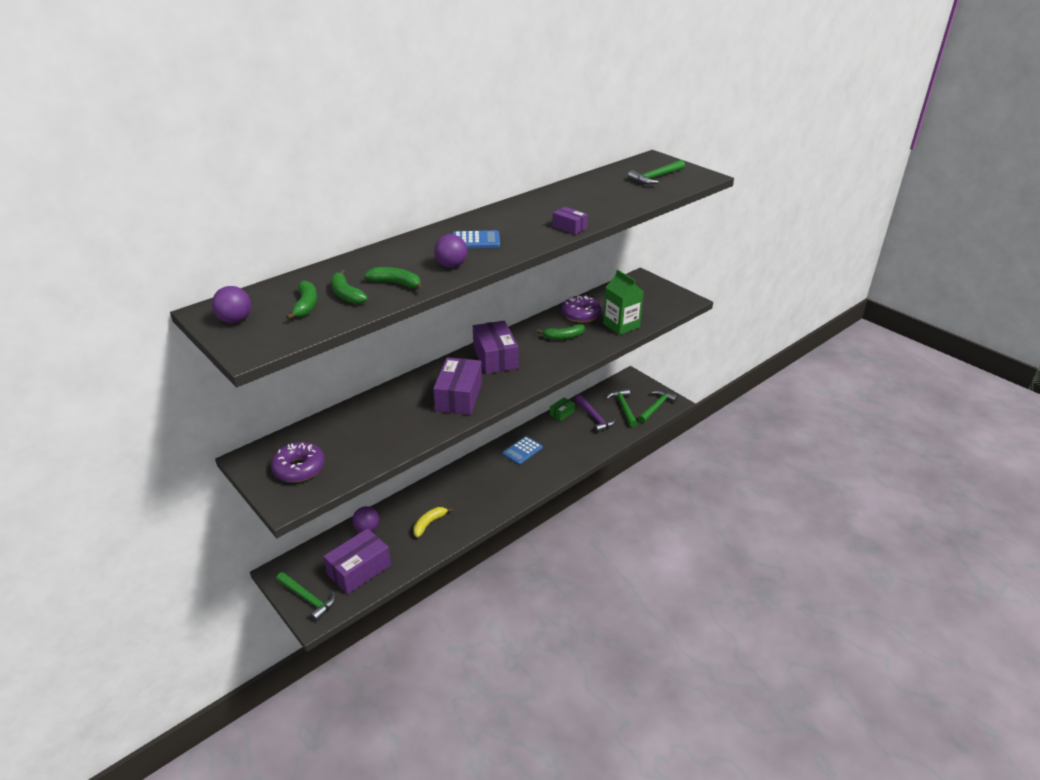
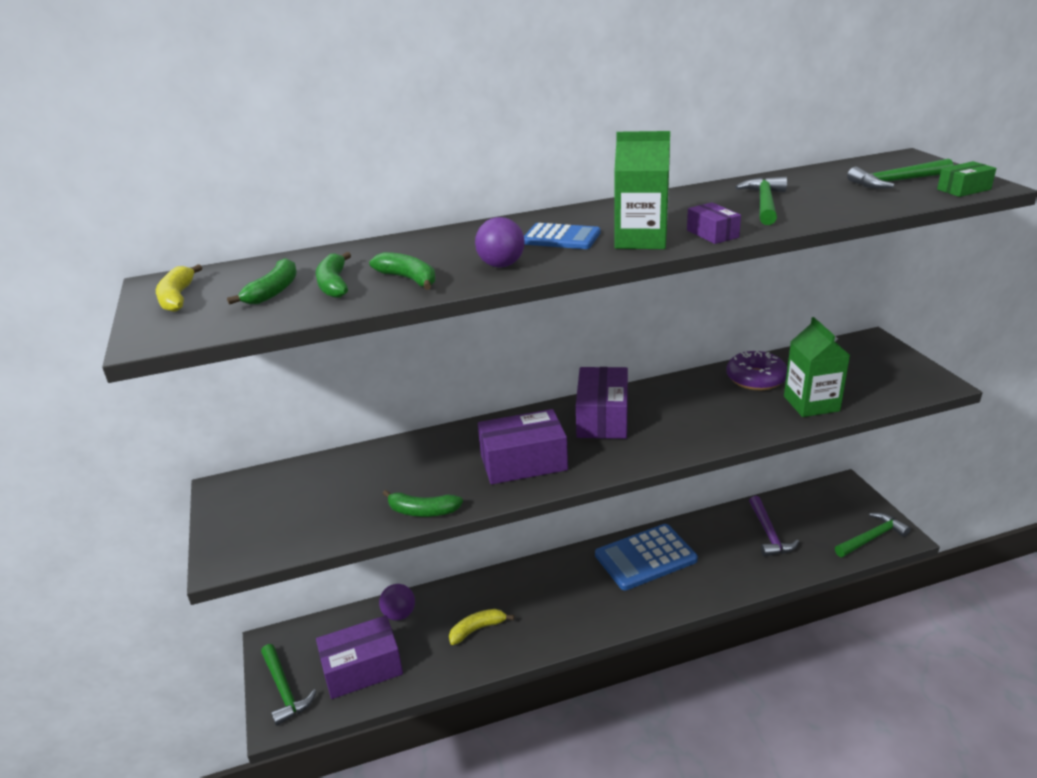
camera: 25 degrees right, 5 degrees down
(235, 320) = (177, 297): purple ball -> yellow banana
(299, 468) = (270, 515): purple donut -> none
(459, 397) = (523, 462): purple box -> purple box turned 45 degrees clockwise
(522, 451) = (645, 557): blue calculator -> blue calculator, size x1.71
(528, 236) = (641, 240): none -> green carton
(562, 413) = (723, 517): green box -> green box (963, 189)
(563, 337) = (714, 405): green banana -> green banana (422, 511)
(623, 408) = (818, 528): green hammer -> green hammer (764, 203)

